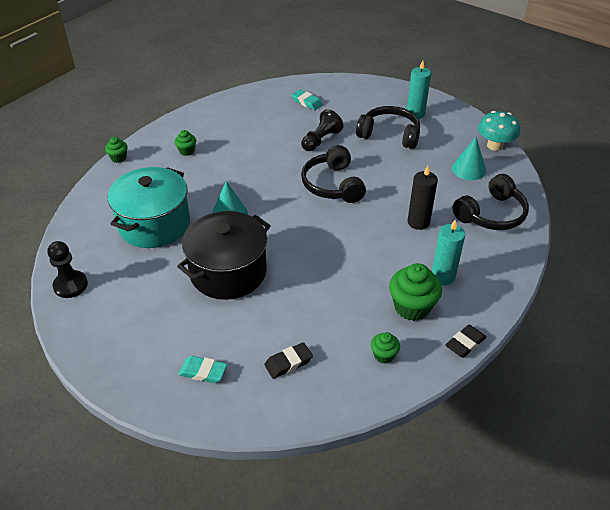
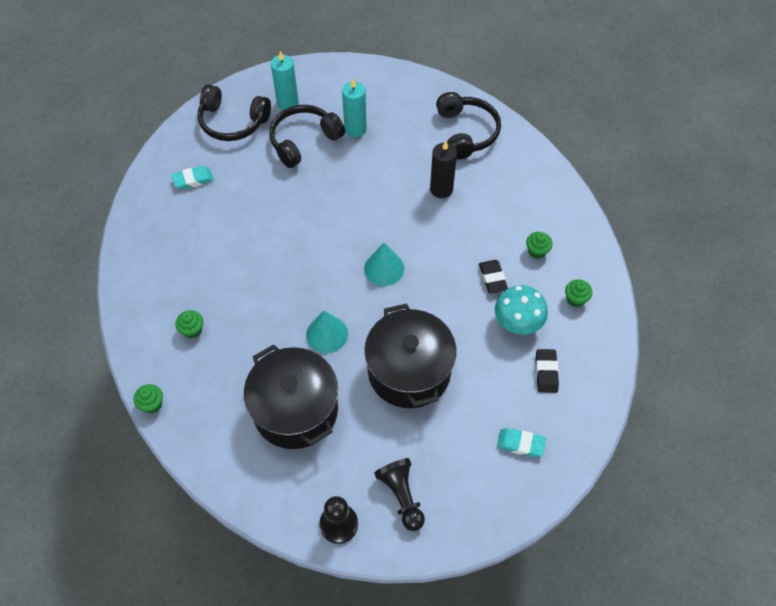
camera: 60 degrees left, 15 degrees up
(154, 224) = (295, 410): turquoise pot -> black pot
(203, 372) = (520, 444): turquoise eraser -> turquoise eraser turned 60 degrees clockwise
(321, 140) = (268, 200): black pawn -> black pawn (402, 496)
(332, 185) = (345, 226): black headphones -> black headphones (232, 122)
(412, 307) = (537, 251): green cupcake -> green cupcake, size x0.53
(442, 276) = (516, 210): turquoise candle -> turquoise candle (355, 129)
(465, 343) = (593, 237): black eraser -> black eraser (492, 278)
(469, 169) = (398, 112): turquoise cone -> turquoise cone (384, 268)
(495, 146) = (380, 74): turquoise mushroom -> turquoise mushroom (517, 322)

